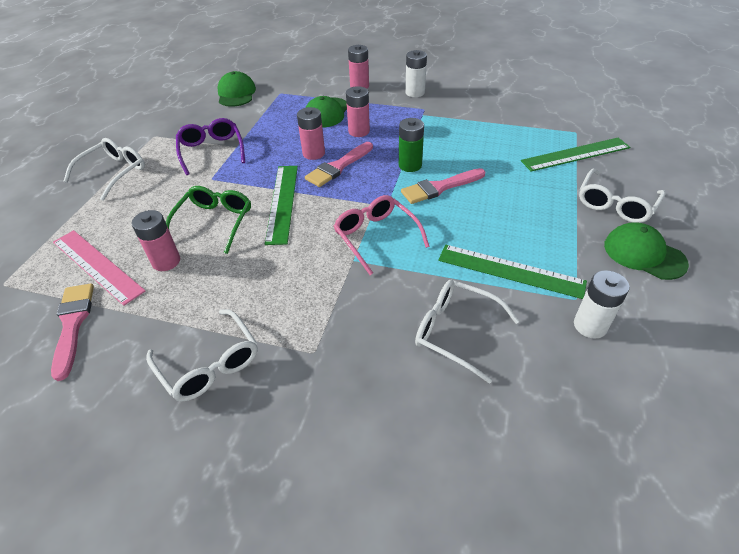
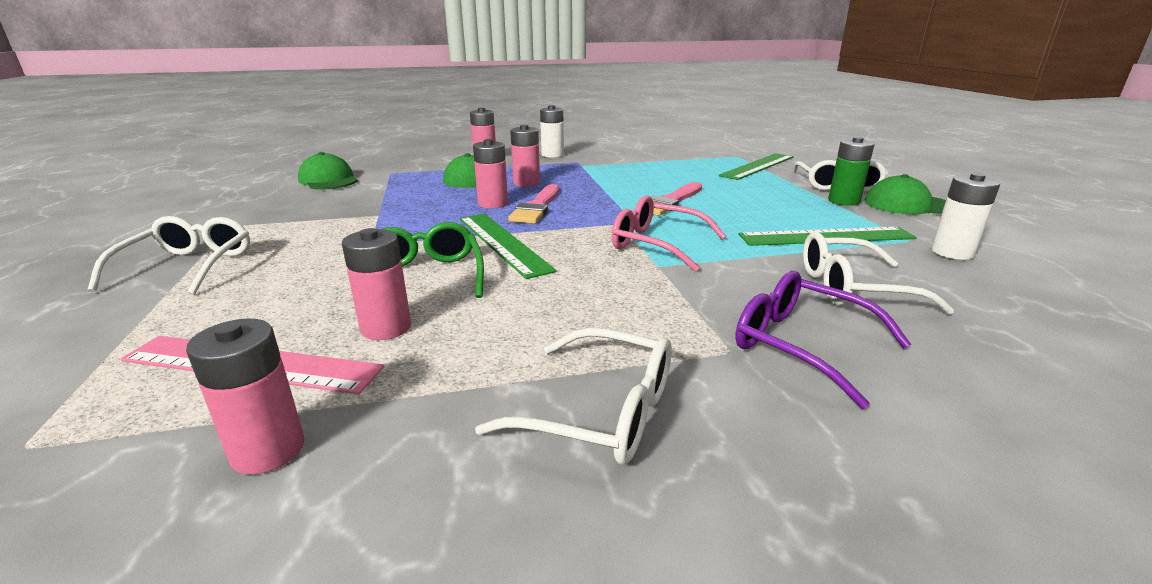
camera: 30 degrees left, 20 degrees down
(73, 324) = (268, 450): pink brush -> pink battery
(211, 151) = (344, 223): purple glasses -> purple glasses (801, 345)
(410, 165) = (617, 194): green battery -> green battery (844, 201)

